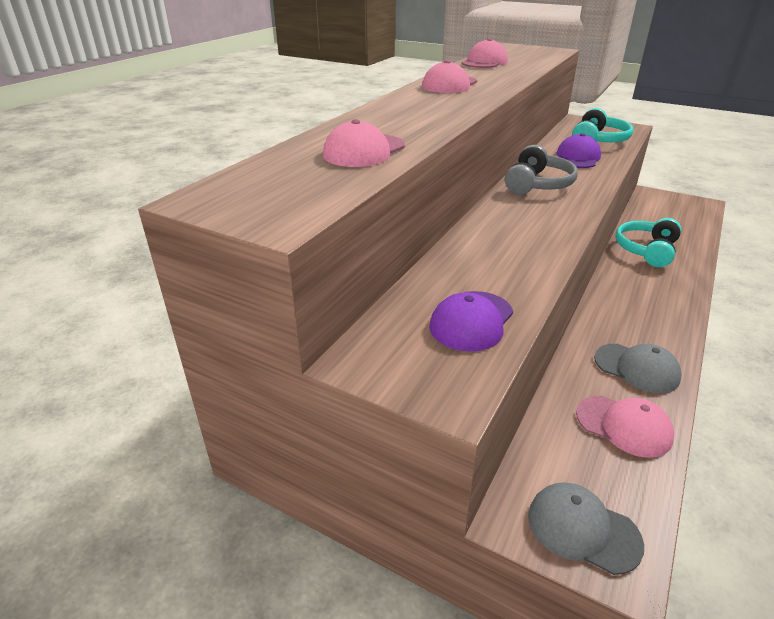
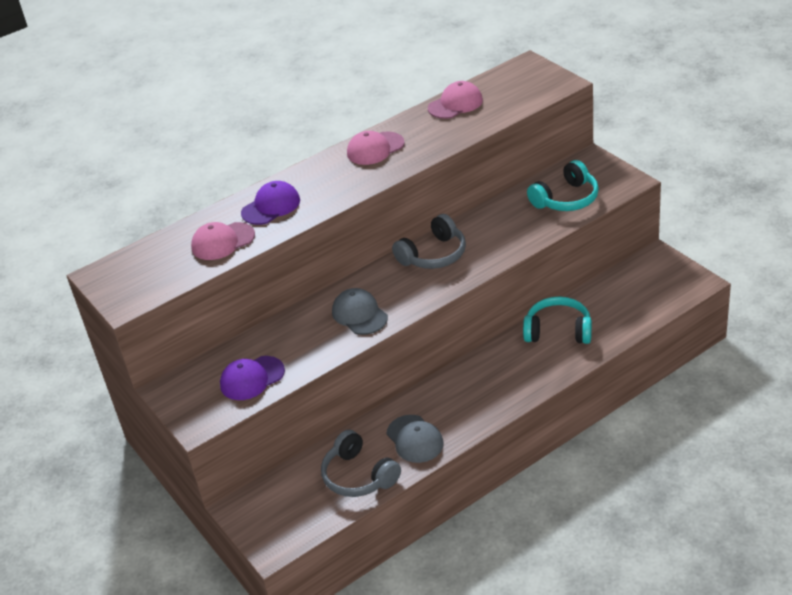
camera: 30 degrees right, 5 degrees up
(577, 157) = (512, 223): purple cap -> purple cap (271, 206)
(583, 529) = (271, 524): grey cap -> grey cap (359, 314)
(624, 426) = (359, 476): pink cap -> grey headphones
(646, 250) = (558, 331): turquoise headphones -> turquoise headphones turned 45 degrees clockwise

